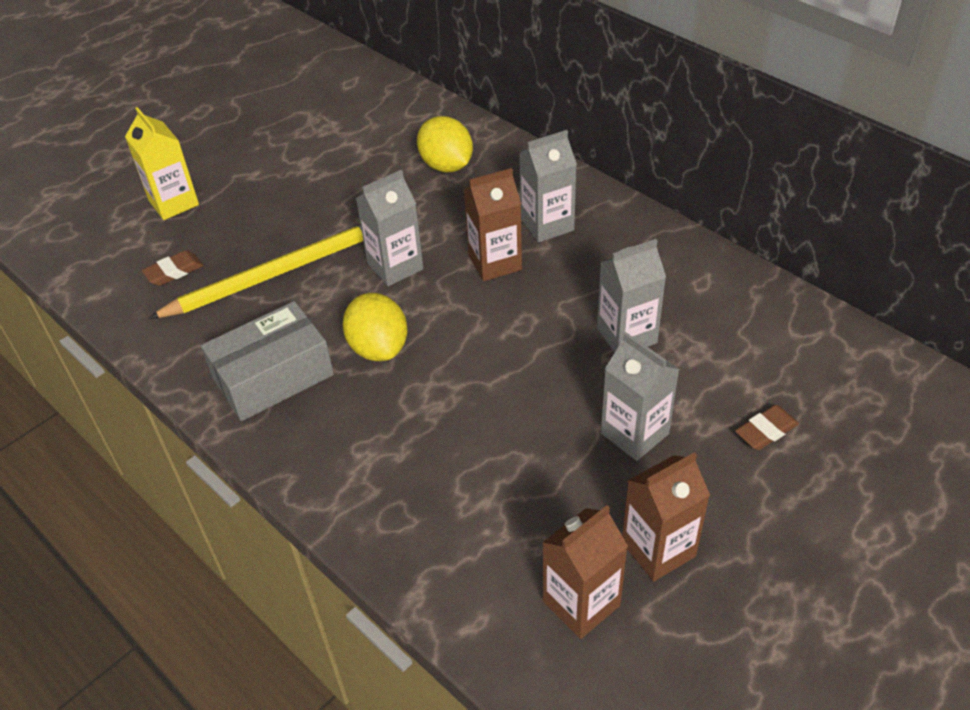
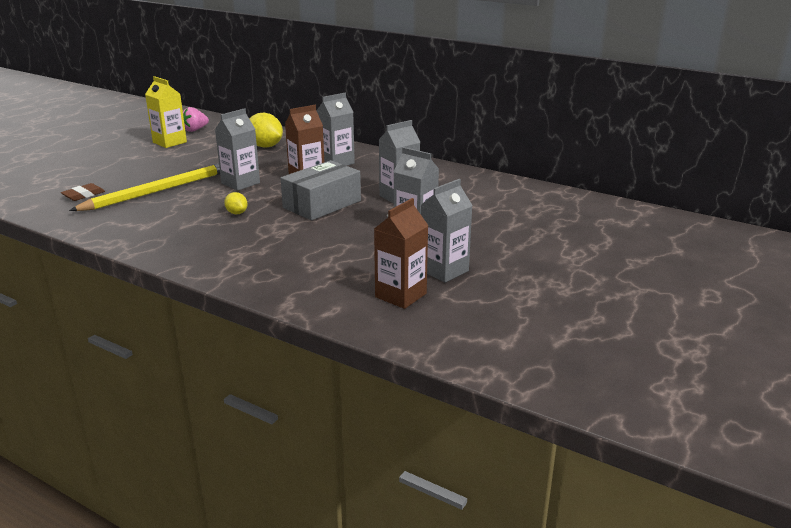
camera: 15 degrees left, 20 degrees down
(174, 203) = (78, 170): yellow carton -> yellow carton (169, 142)
(273, 377) = (165, 229): grey box -> grey box (322, 204)
(349, 108) = (195, 130): none -> pink strawberry
(378, 347) = (237, 213): yellow lemon -> yellow lemon, size x0.52
(658, 549) = (444, 270): brown carton -> grey carton
(766, 431) = (496, 223): brown eraser -> none

